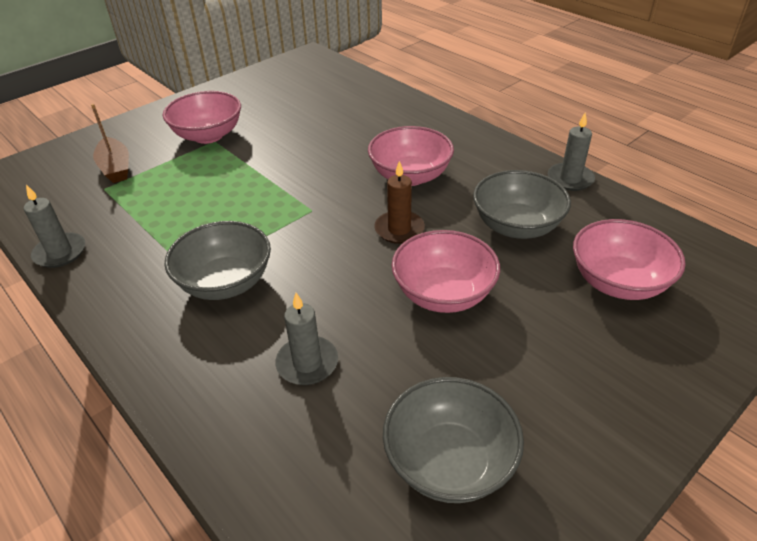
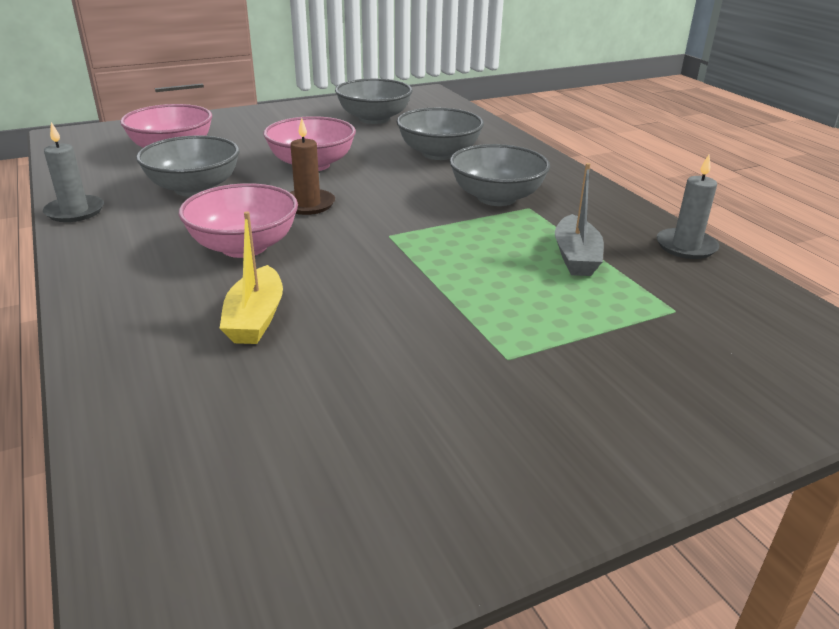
camera: 165 degrees left, 10 degrees down
(115, 168) = (674, 341): brown boat -> none
(160, 220) = (576, 257): none -> grey boat
(208, 135) = (519, 373): pink bowl -> none
(307, 363) = (439, 153): grey candle -> grey bowl
(358, 133) = (255, 319): none -> yellow boat

